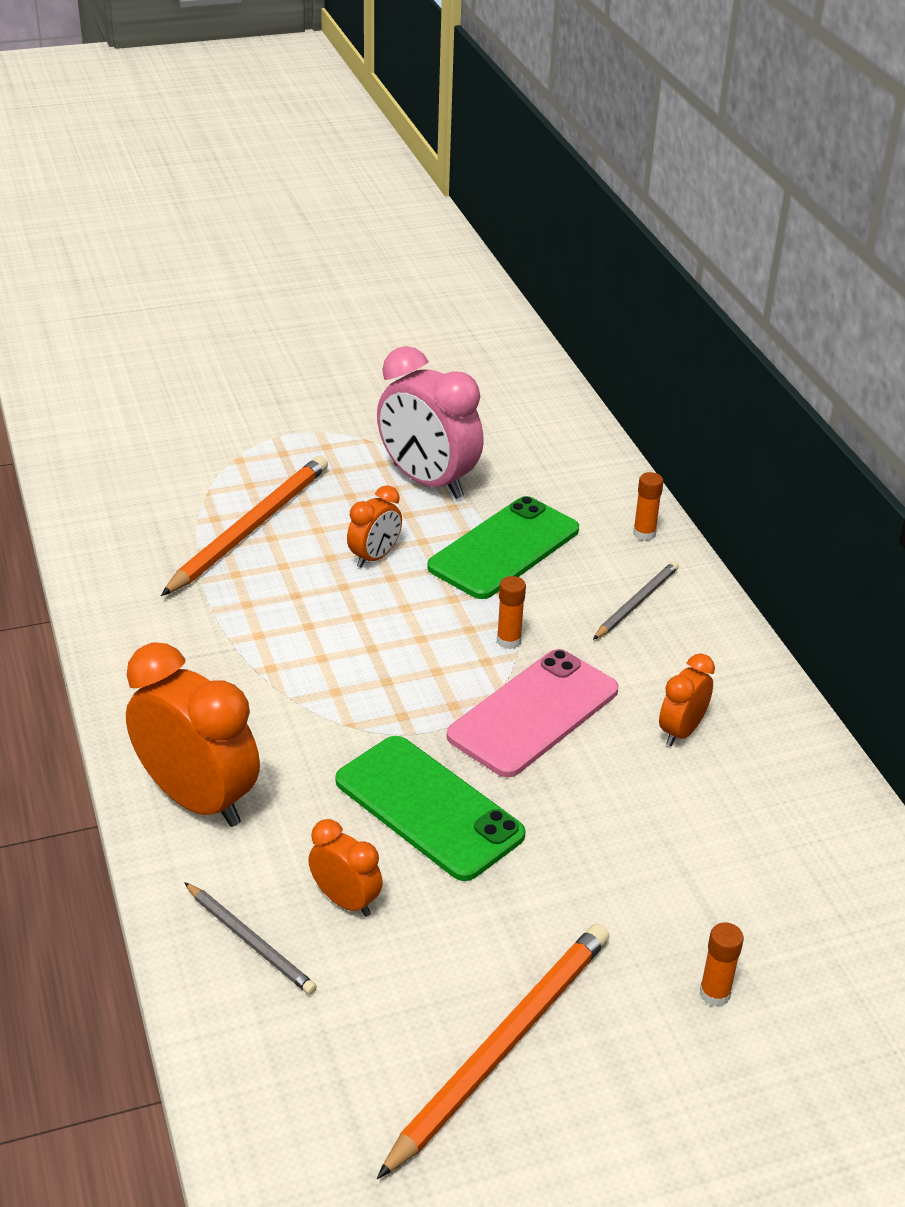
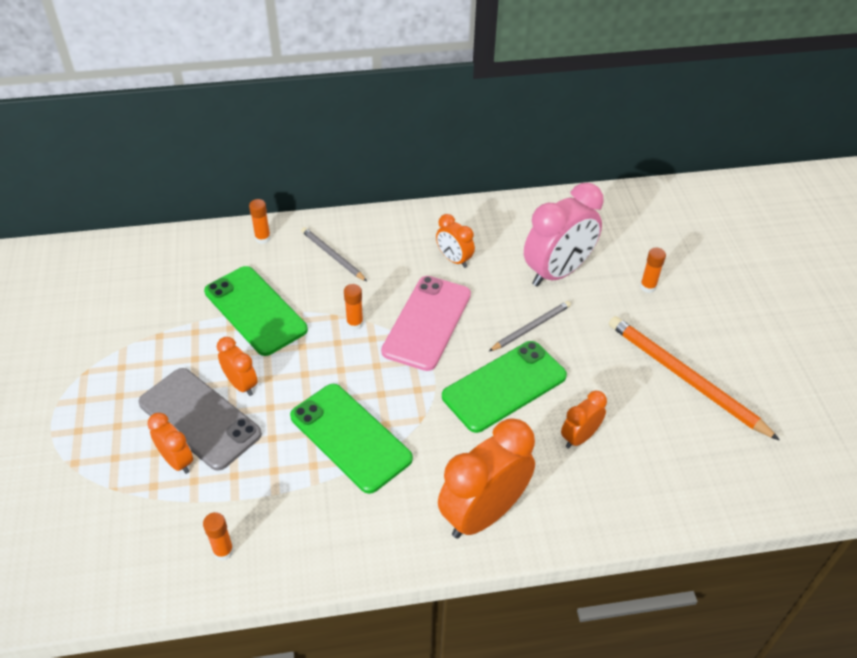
camera: 80 degrees left, 10 degrees up
(131, 583) = (223, 551): none -> orange glue stick
(250, 528) = (177, 461): orange pencil -> orange clock
(250, 941) = (611, 490): grey pencil -> grey pencil (531, 327)
(306, 661) = (350, 437): none -> green phone
(315, 534) = (200, 418): none -> grey phone
(428, 481) = (158, 341): pink clock -> pink clock (557, 272)
(533, 713) = (427, 322): pink phone -> pink phone turned 60 degrees clockwise

